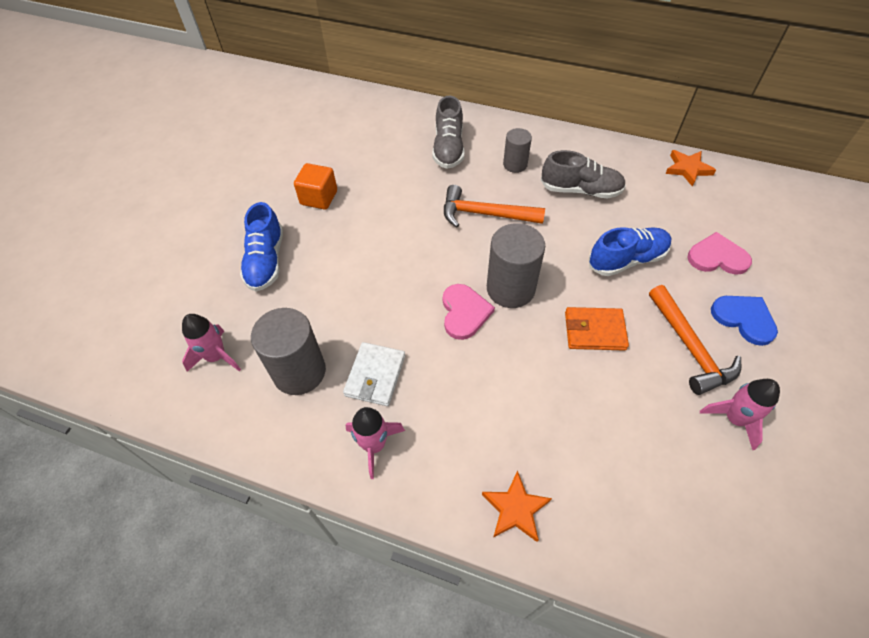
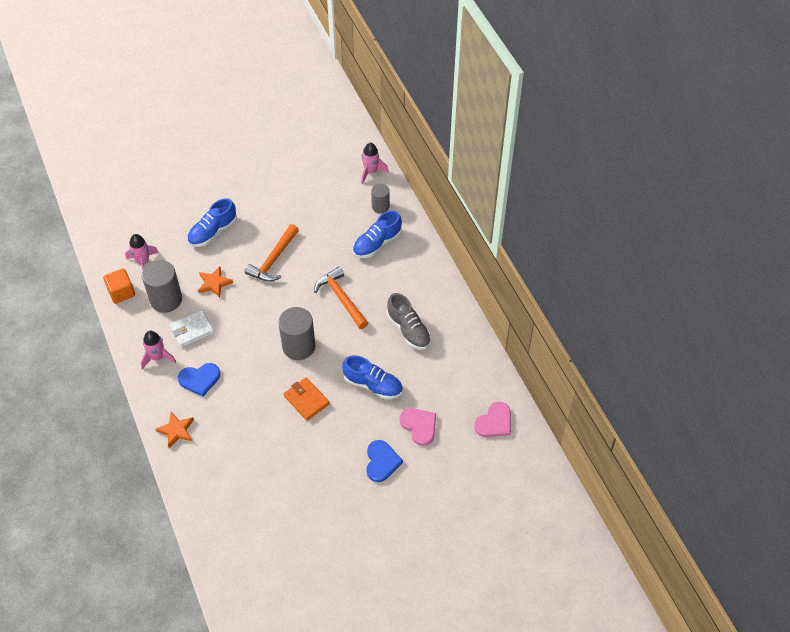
camera: 45 degrees right, 0 degrees up
(319, 198) = (276, 217): orange cube -> orange cube (121, 292)
(448, 148) = (377, 243): grey shoe -> blue shoe
(458, 420) = (199, 379): none -> blue heart
(464, 312) = (263, 338): pink heart -> pink heart (494, 422)
(515, 164) = (397, 284): grey cylinder -> grey cylinder (380, 206)
(687, 169) = (486, 371): orange star -> orange star (214, 283)
(690, 347) = (336, 447): orange hammer -> orange hammer (273, 260)
(734, 419) = (307, 489): pink rocket -> pink rocket (371, 172)

